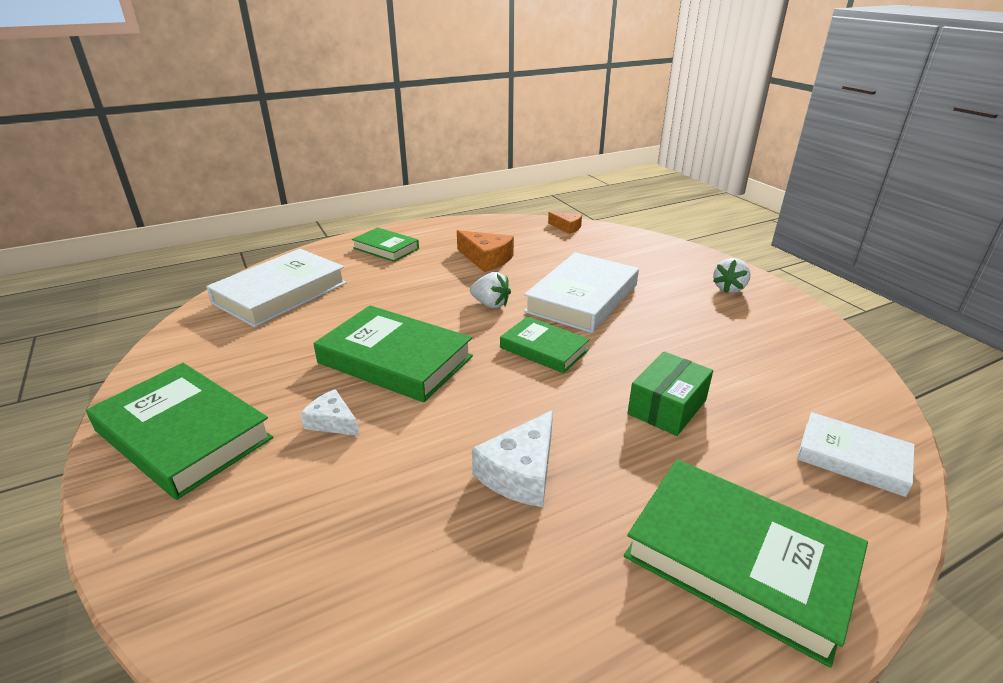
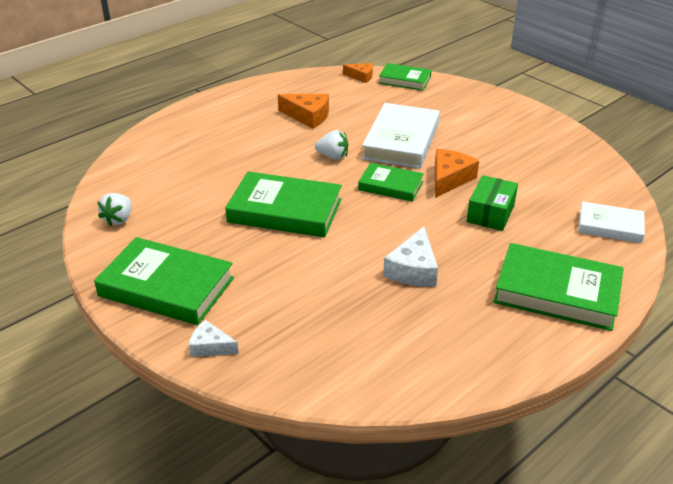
camera: 15 degrees left, 5 degrees up
(280, 293) = (153, 171): white book -> none
(332, 422) = (268, 260): white cheese -> white cheese (210, 346)
(386, 248) = (215, 117): green book -> green book (404, 80)
(625, 352) = (449, 179): none -> orange cheese
(729, 288) = (508, 117): white strawberry -> white strawberry (118, 219)

